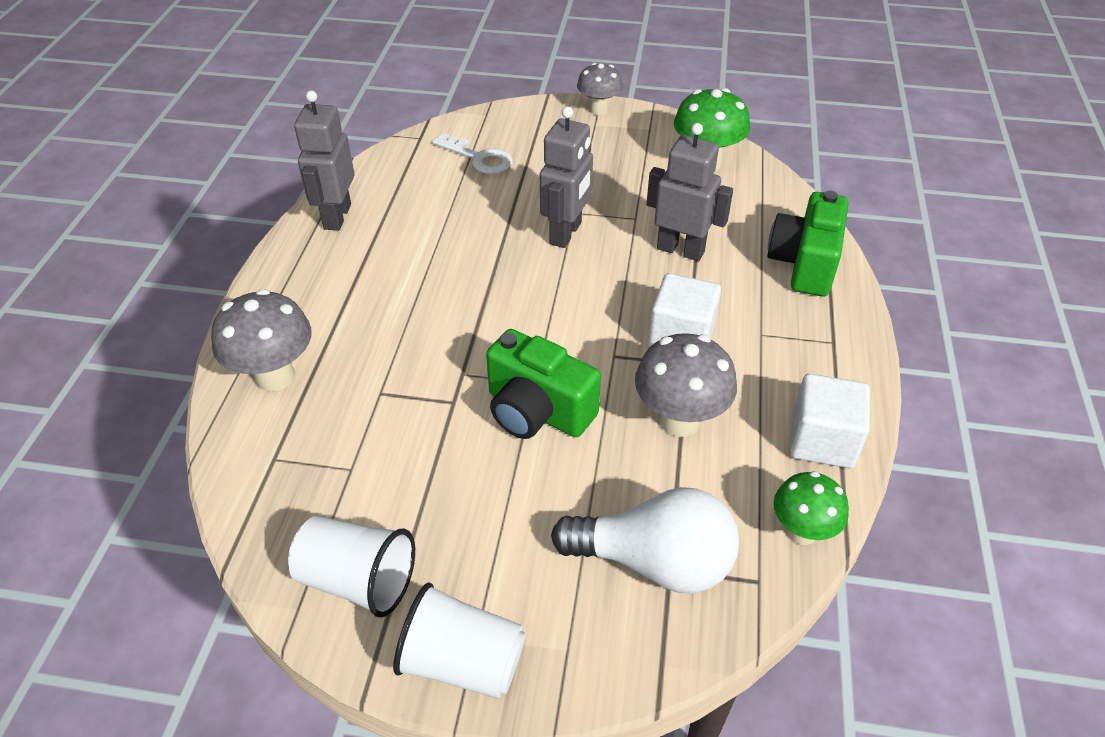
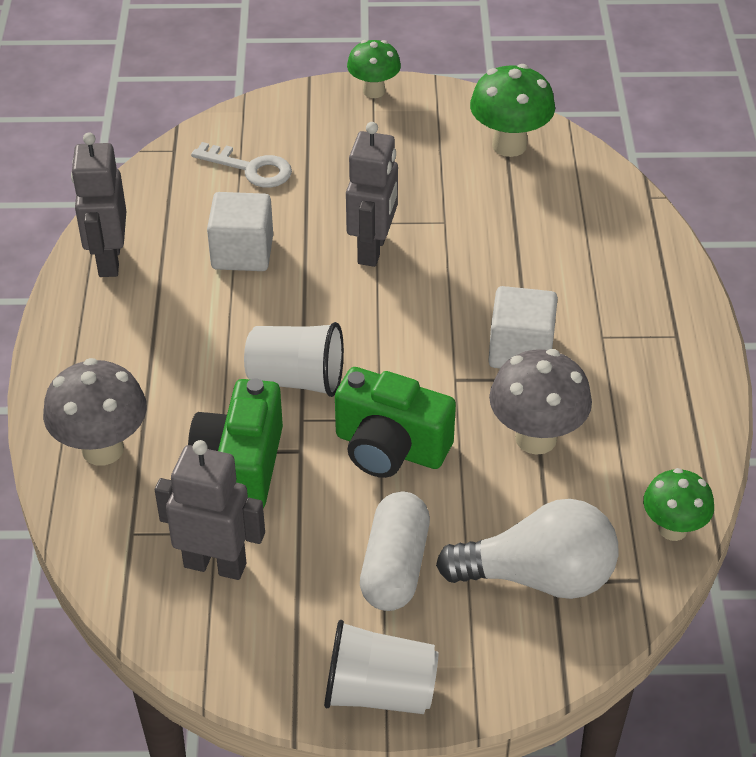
camera: 10 degrees left, 0 degrees up
(357, 580) = (256, 636): white cup -> white cup (296, 379)
(512, 529) = (395, 566): none -> white capsule
(598, 110) = (374, 91): grey mushroom -> green mushroom
(680, 250) = (501, 253): grey robot -> grey robot (215, 564)
(804, 264) = (635, 253): green camera -> green camera (241, 465)
(822, 441) = (679, 439): white cube -> white cube (242, 252)

